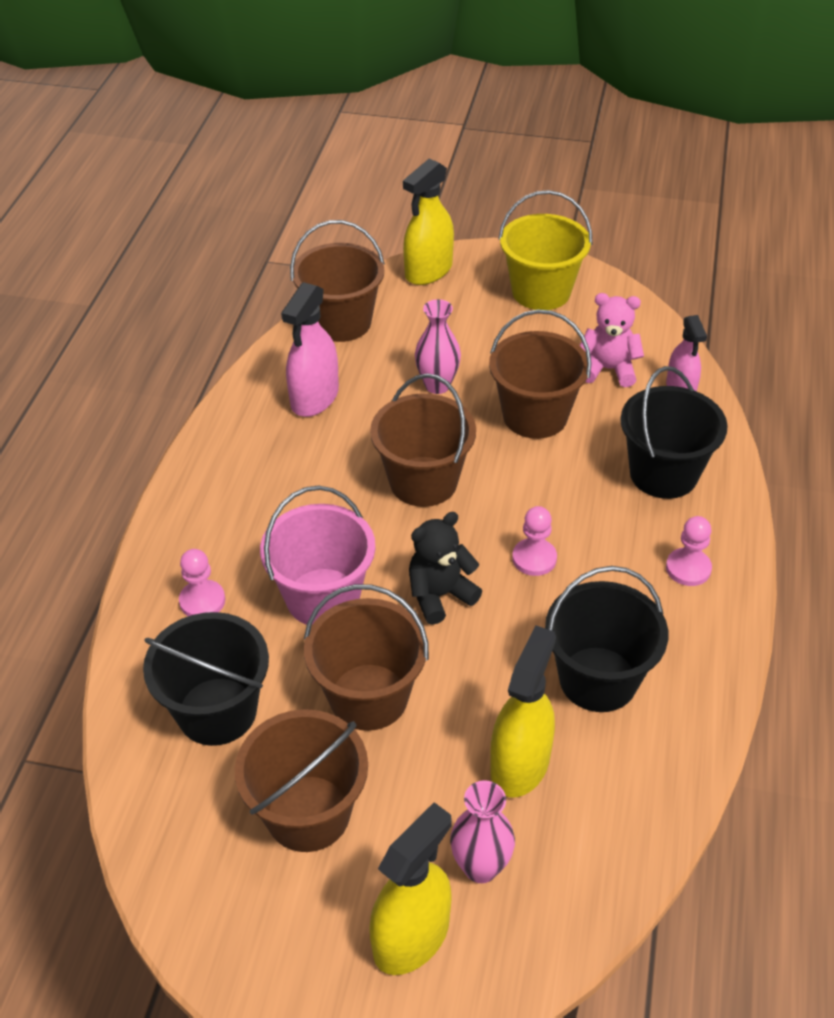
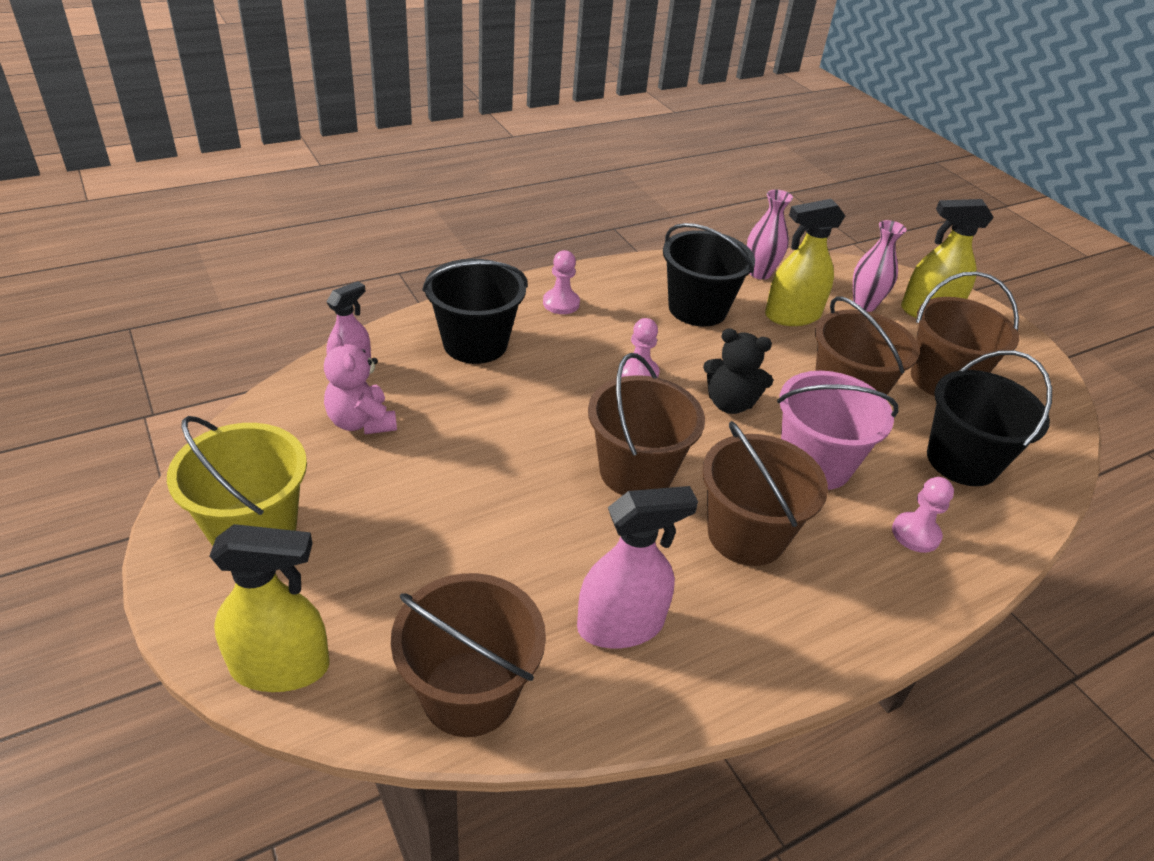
camera: 135 degrees left, 5 degrees down
(437, 385) = (500, 532): pink vase -> pink vase (759, 273)
(535, 416) = (477, 441): brown bucket -> brown bucket (746, 535)

